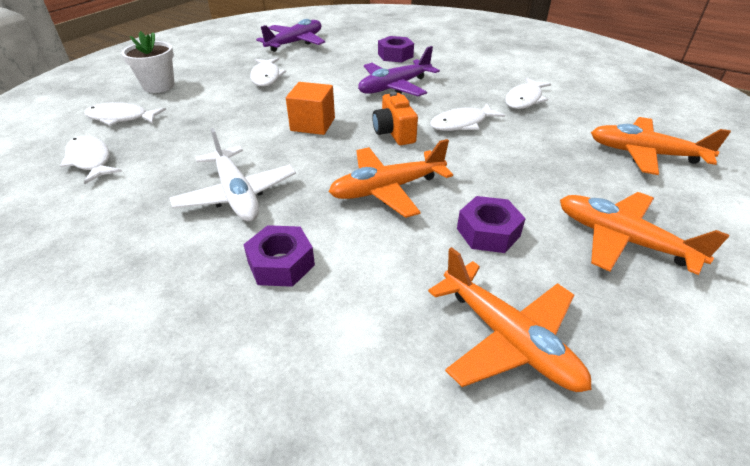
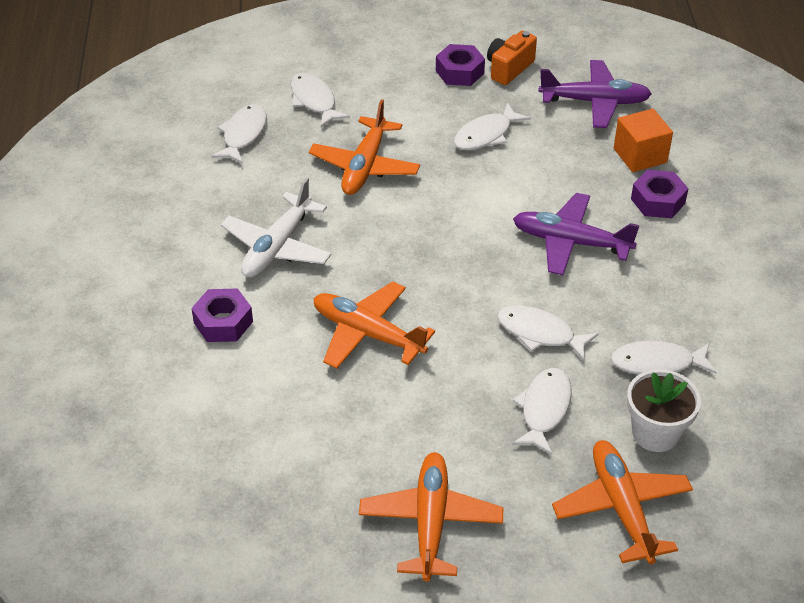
camera: 55 degrees right, 5 degrees up
(158, 86) = (389, 78): white flower pot -> white flower pot (655, 433)
(313, 124) = (426, 226): orange cube -> orange cube (640, 155)
(394, 133) = (468, 291): orange camera -> orange camera (509, 69)
(488, 232) = (363, 426): purple nut -> purple nut (459, 72)
(508, 339) = (247, 482): orange plane -> orange plane (365, 166)
(533, 147) = (544, 409): none -> white fish

